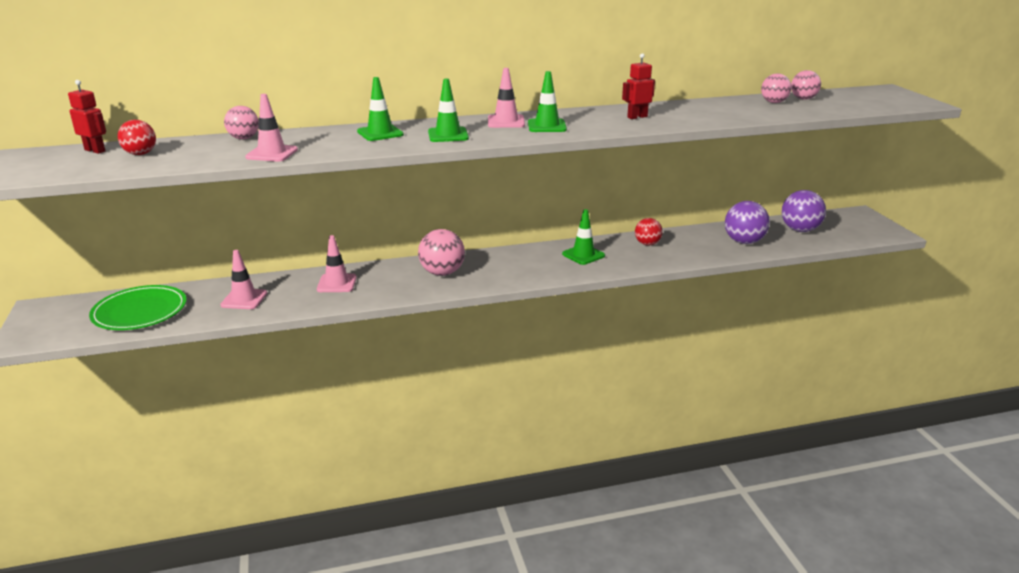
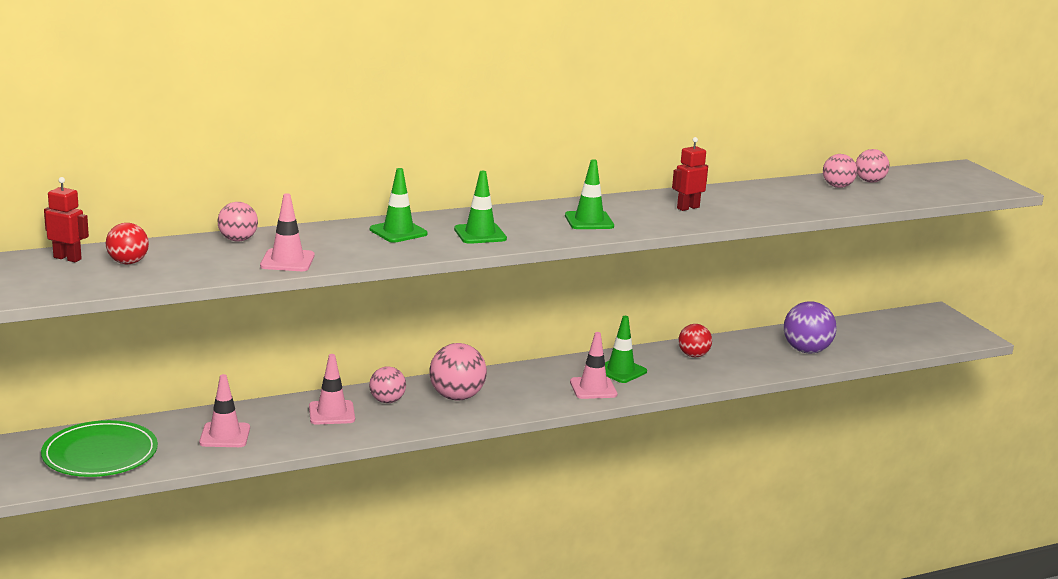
camera: 10 degrees left, 5 degrees down
(385, 275) = (387, 401): none -> pink ball
(506, 122) = (538, 215): pink traffic cone -> pink traffic cone (593, 388)
(800, 230) = (869, 334): purple ball -> none

